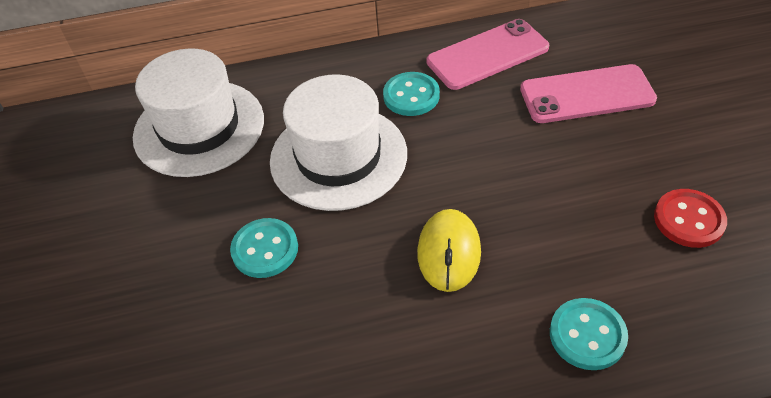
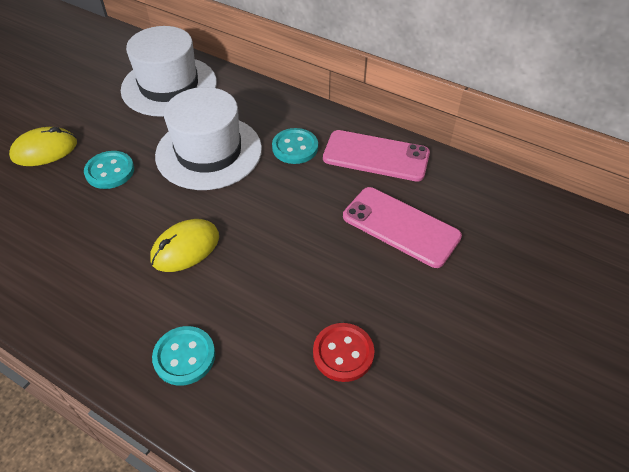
camera: 40 degrees right, 0 degrees up
(154, 288) = (44, 150): none -> yellow mouse

